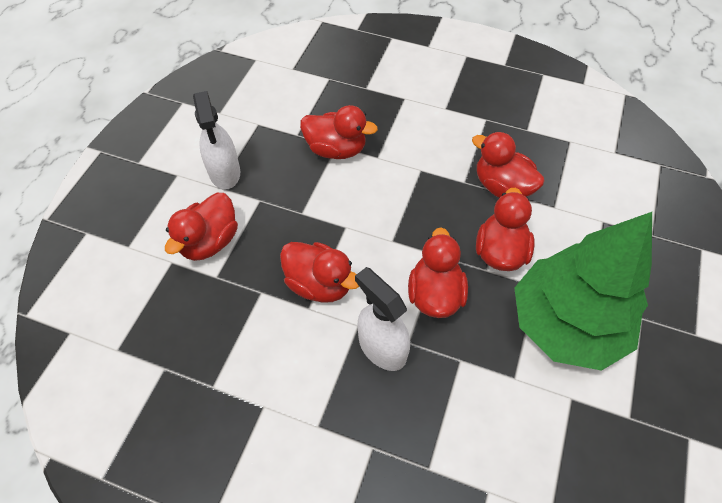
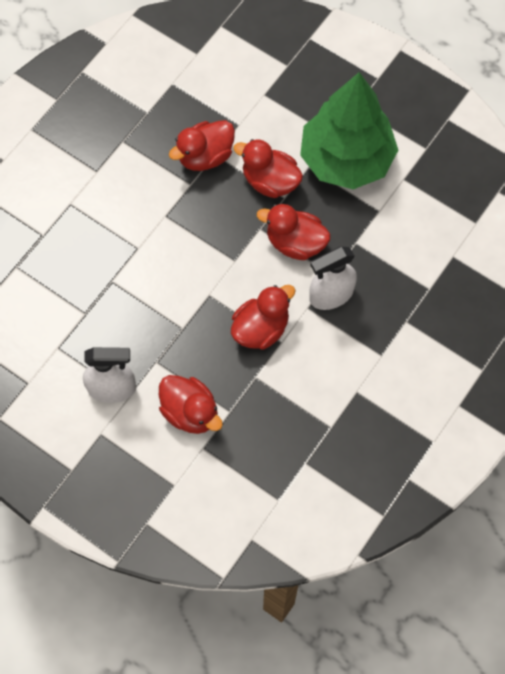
camera: 75 degrees left, 10 degrees up
(336, 149) = (116, 282): red duck -> none

